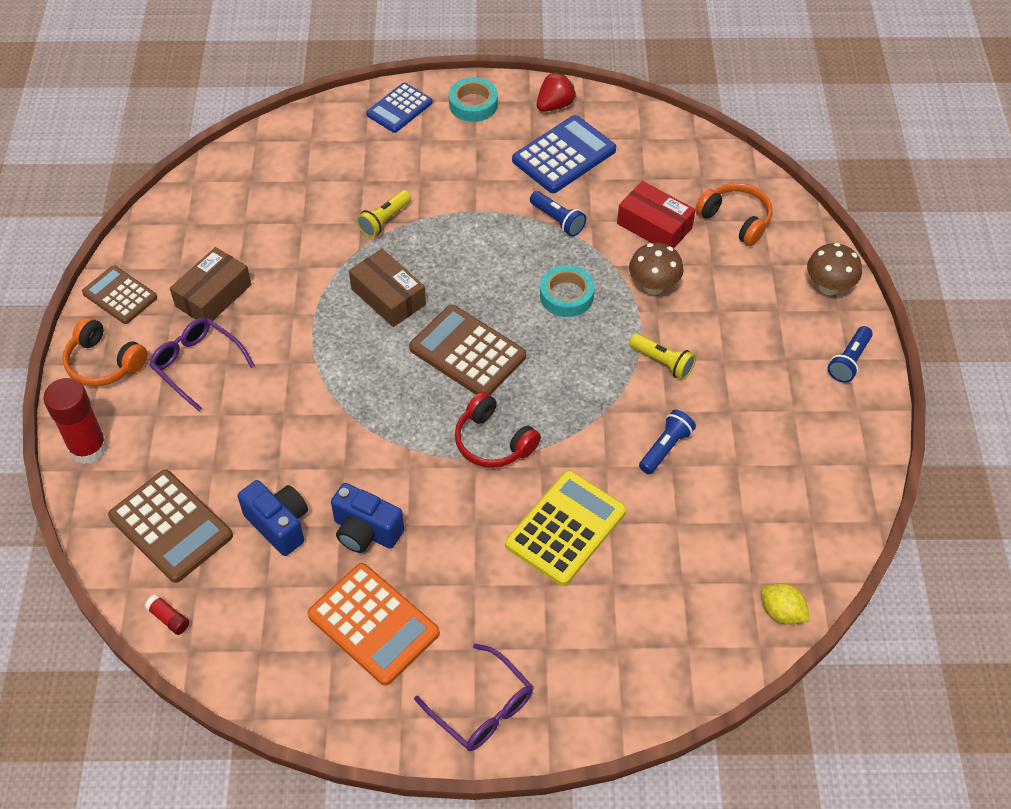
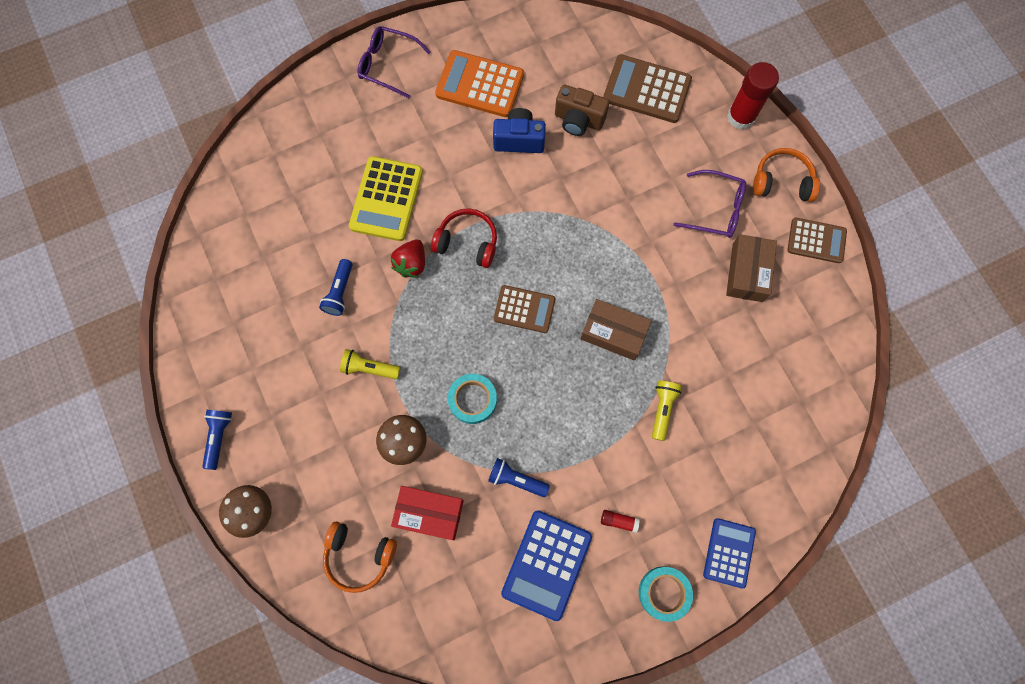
camera: 155 degrees right, 20 degrees up
(168, 618) = (606, 36): red glue stick -> red glue stick (619, 521)
(279, 525) = (578, 120): blue camera -> brown camera
(467, 352) = (524, 309): brown calculator -> brown calculator, size x0.66
(555, 105) = (586, 631): red strawberry -> red strawberry (411, 264)
(781, 612) = (219, 202): yellow lemon -> none

